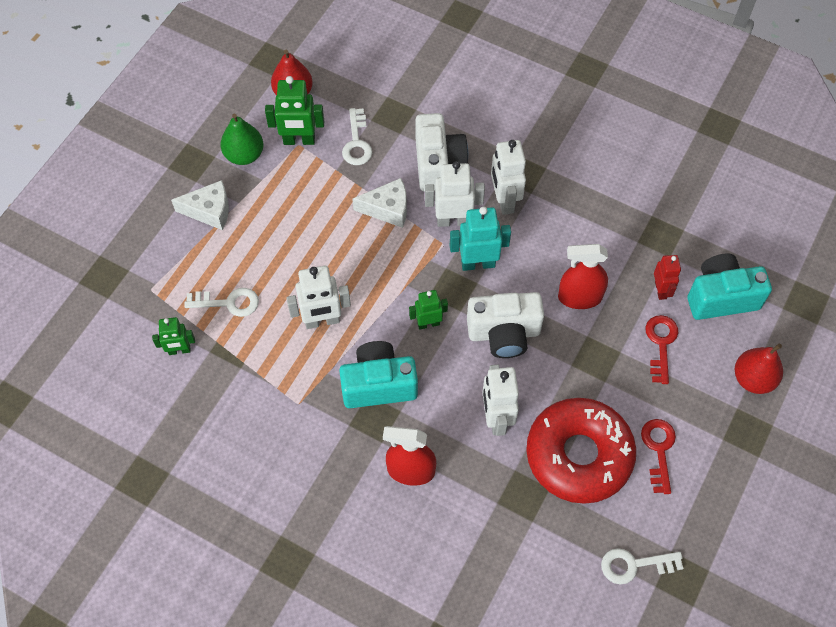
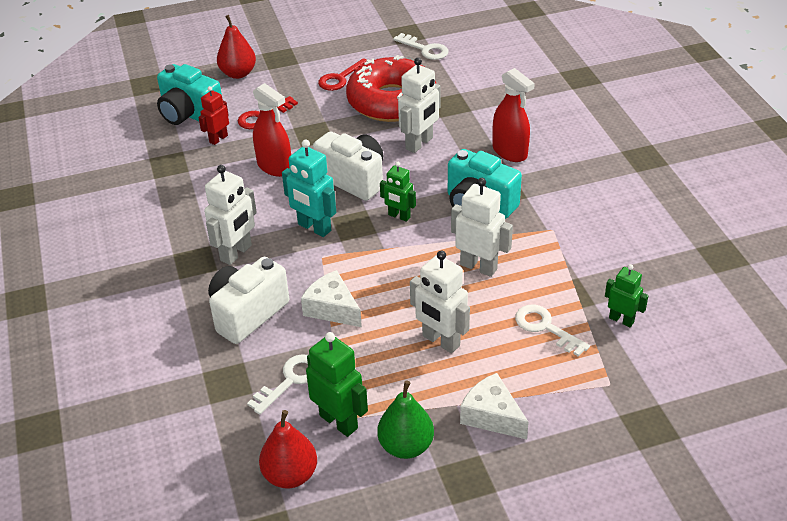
camera: 135 degrees left, 20 degrees down
(453, 220) = (293, 266): white robot -> white robot (440, 341)

